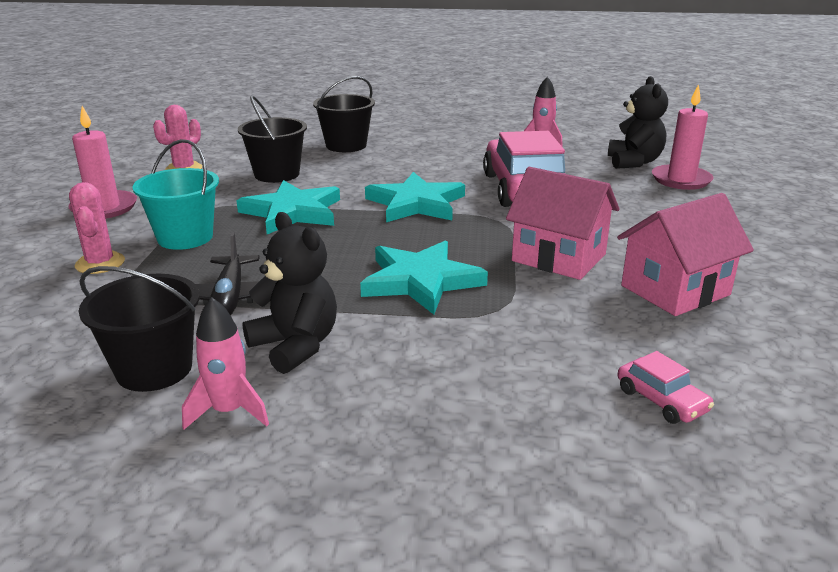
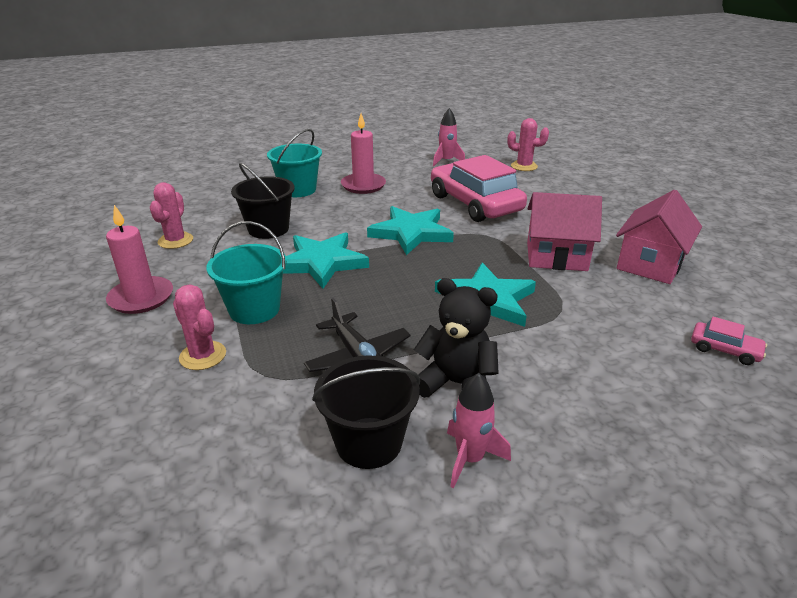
camera: 25 degrees left, 5 degrees up
(346, 145) = (298, 190): black bucket -> turquoise bucket
(634, 162) = (524, 166): black teddy bear -> pink cactus
(681, 180) = (567, 175): pink candle -> pink candle (363, 185)

